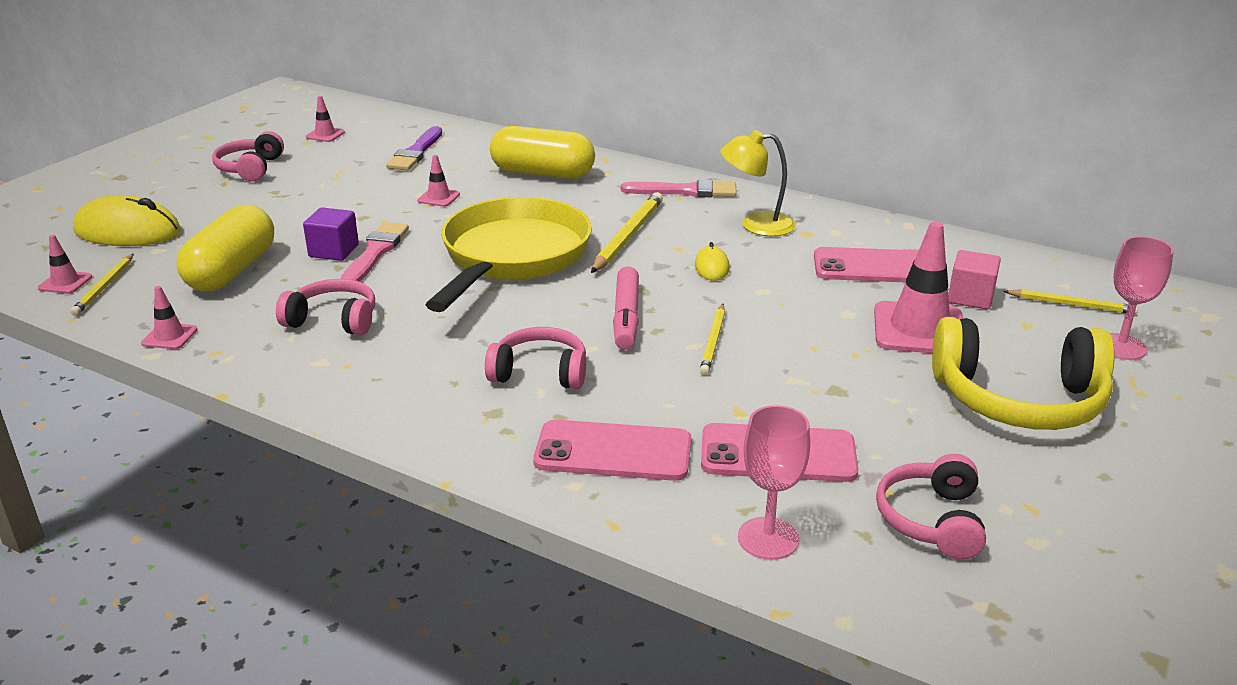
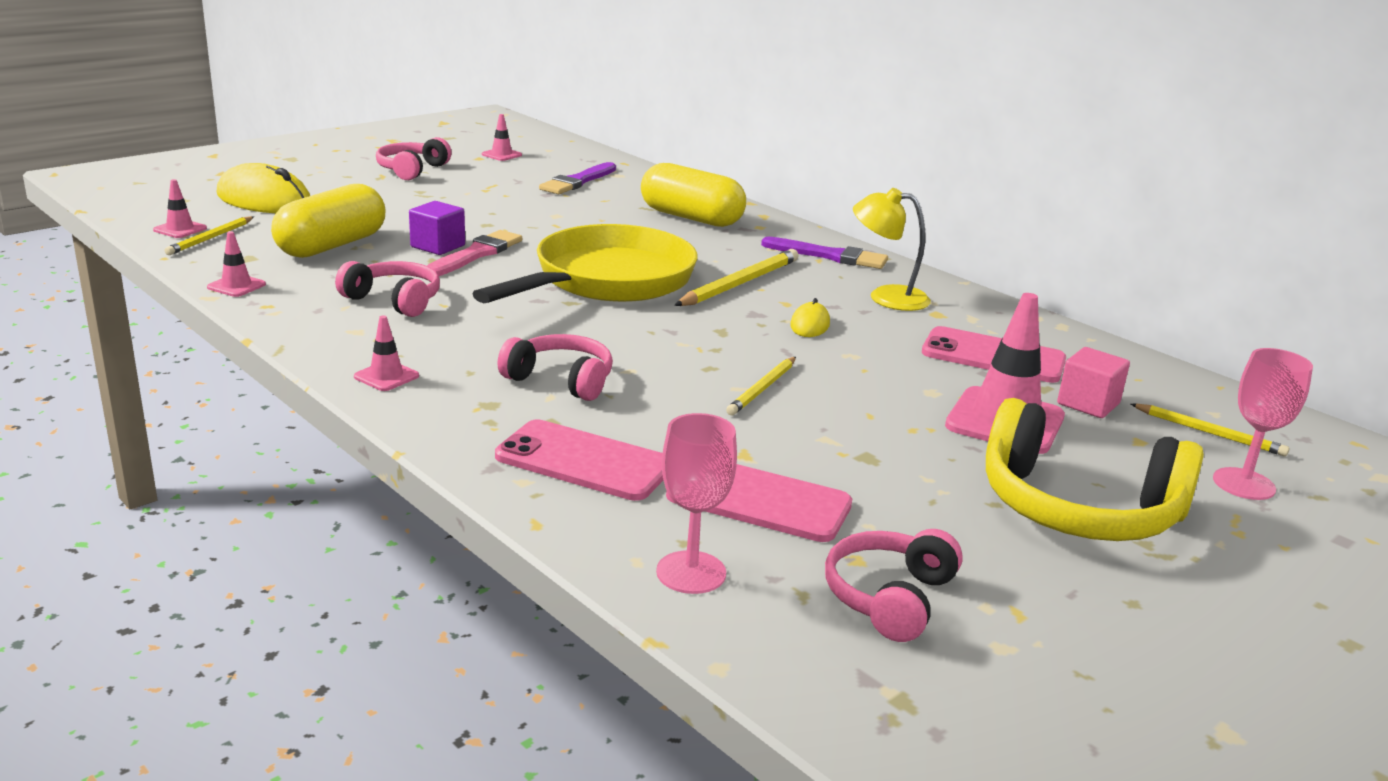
camera: 15 degrees right, 5 degrees down
(438, 198) = (571, 221): pink traffic cone -> pink traffic cone (386, 376)
(626, 317) = (686, 351): pink marker -> none
(685, 191) = (830, 256): pink brush -> purple brush

